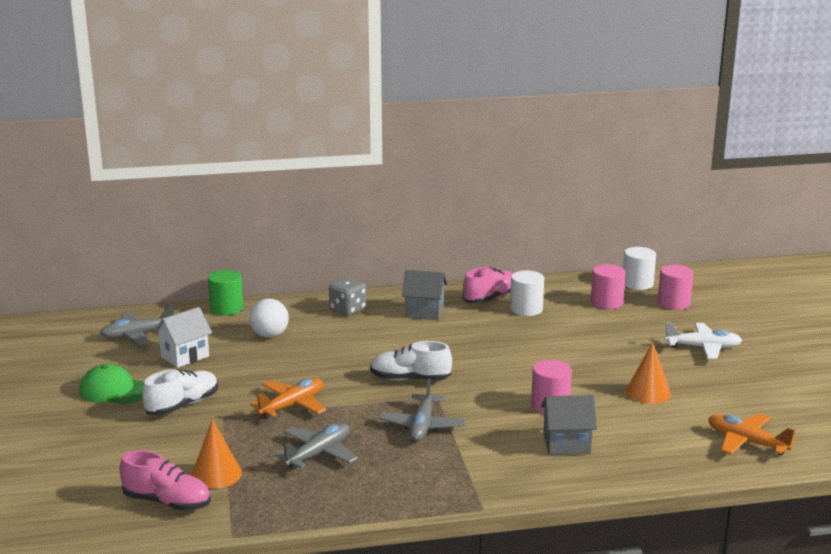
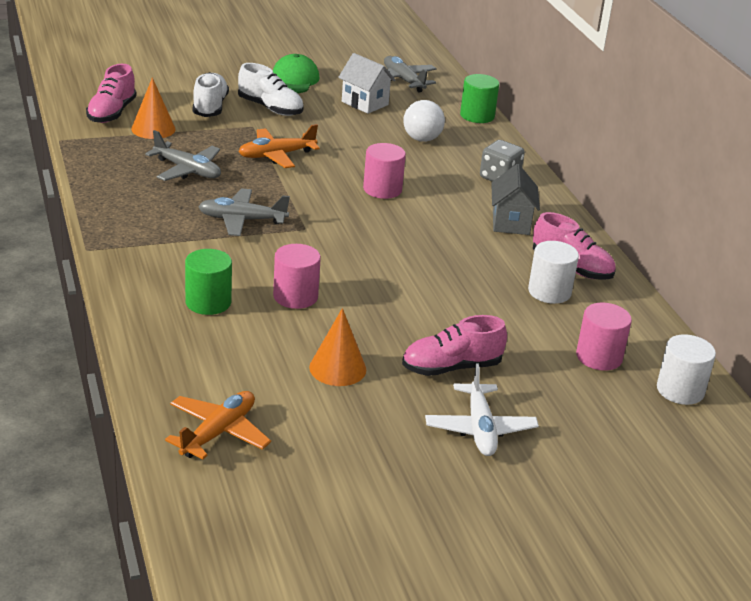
camera: 80 degrees right, 10 degrees up
(292, 405) = (276, 155): orange plane -> orange plane turned 120 degrees clockwise
(410, 379) = (341, 214): white shoe -> white shoe (210, 107)
(566, 444) = (208, 302): grey house -> green cylinder
(634, 351) = (451, 367): none -> pink shoe
(673, 303) = (624, 418): pink cylinder -> pink cylinder (382, 189)

